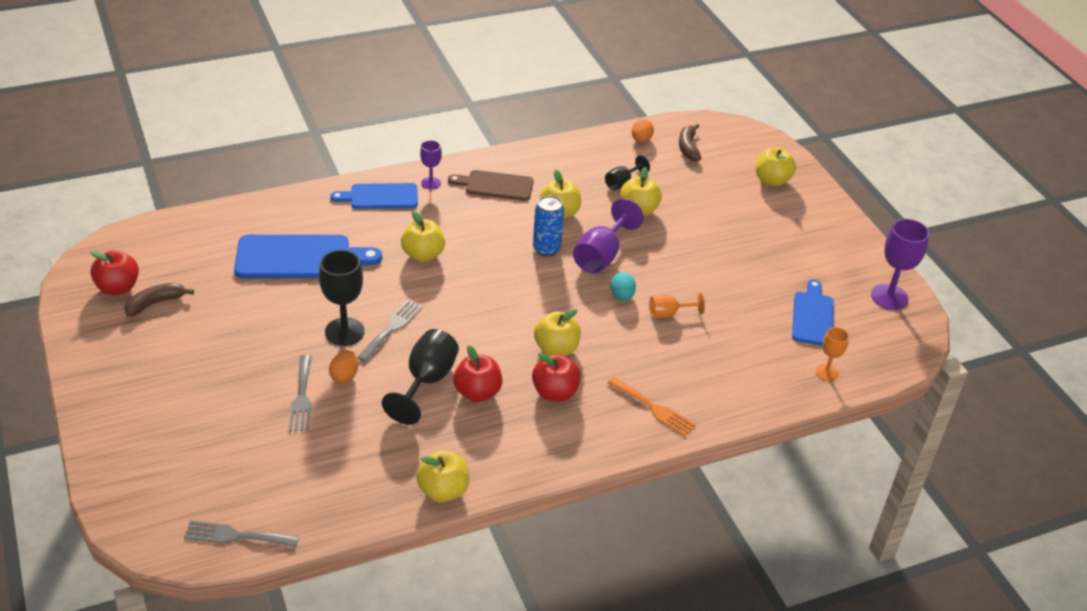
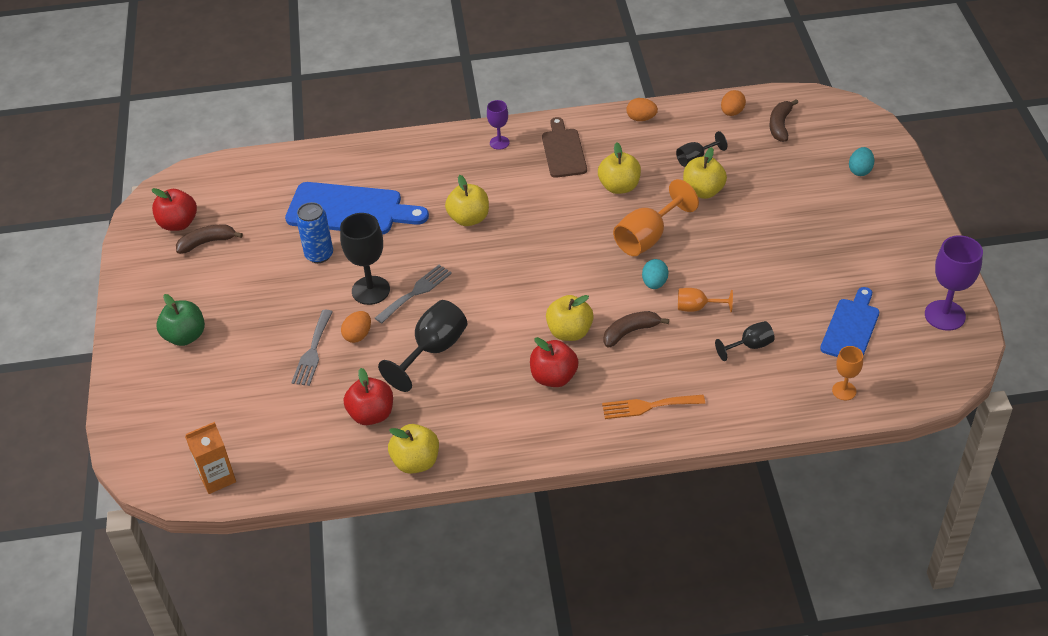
camera: 20 degrees right, 5 degrees up
(158, 398) = (185, 336): none -> green apple
(236, 536) = (217, 478): grey fork -> orange carton
(380, 197) = (445, 153): blue cutting board -> none
(477, 392) = (478, 367): red apple -> red apple (371, 414)
(495, 185) = (563, 151): brown cutting board -> brown cutting board turned 60 degrees clockwise
(546, 249) = (593, 224): blue can -> blue can (319, 255)
(559, 151) = (641, 118): none -> orange egg
(601, 256) = (647, 237): purple goblet -> orange goblet
(614, 342) = (630, 332): none -> brown banana
(654, 408) = (648, 406): orange fork -> orange fork turned 120 degrees clockwise
(729, 342) = (750, 346): none -> black goblet
(772, 180) = (860, 170): yellow apple -> turquoise egg

